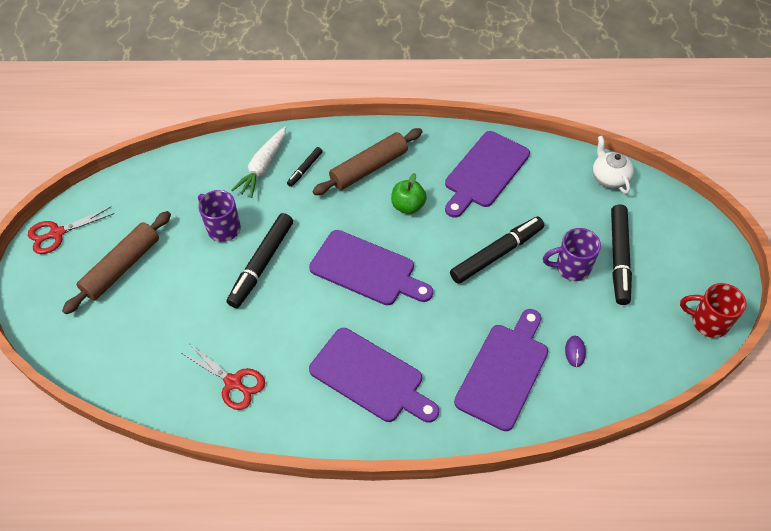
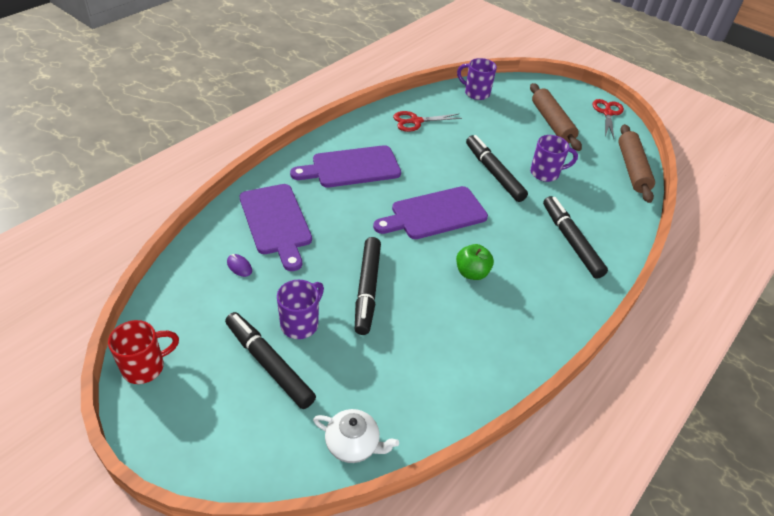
camera: 125 degrees right, 10 degrees down
(116, 367) = (476, 93): none -> purple mug
(263, 167) = (594, 221): white carrot -> none
(305, 169) = (571, 241): black marker -> black marker, size x1.95
(369, 168) = (537, 277): brown rolling pin -> brown rolling pin (632, 169)
(484, 172) = (459, 349): purple cutting board -> none

